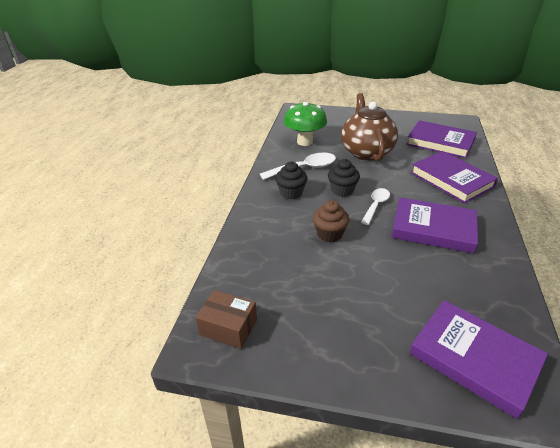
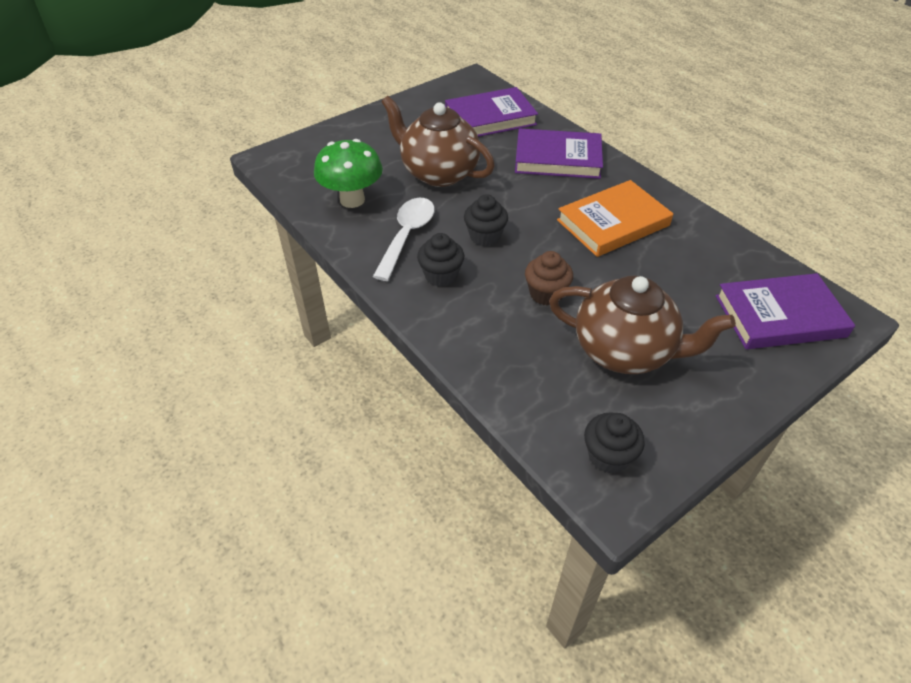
camera: 50 degrees left, 10 degrees up
(228, 327) = (608, 456): brown box -> black cupcake
(326, 291) = (625, 351): none -> brown teapot
(376, 205) = (538, 232): white spoon -> none
(433, 228) = (613, 223): purple book -> orange book

